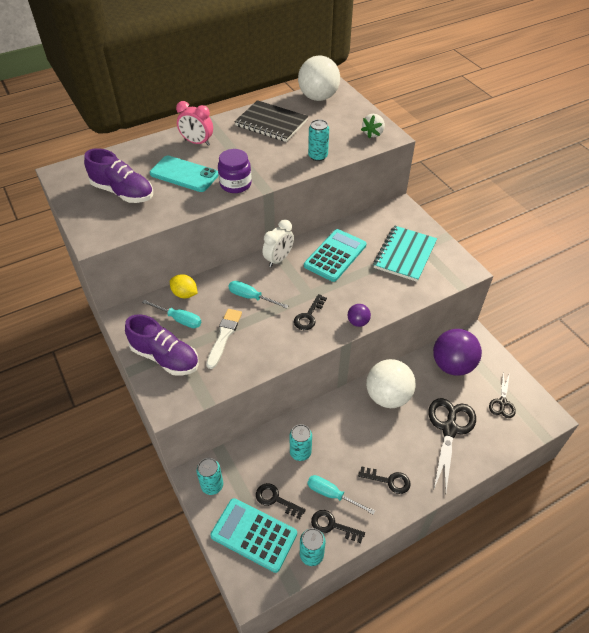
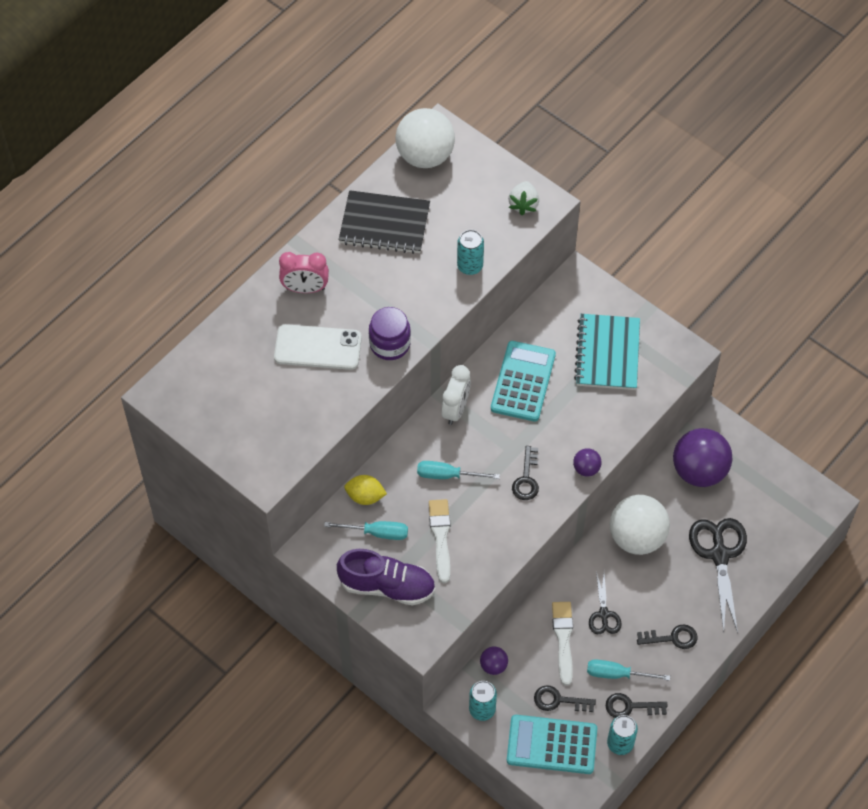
camera: 20 degrees left, 10 degrees up
(123, 192) = (258, 400): purple shoe -> none
(184, 174) = (318, 347): turquoise phone -> white phone
(237, 454) = (493, 666): none -> purple ball
(300, 452) = (563, 639): turquoise can -> white brush
(502, 402) = (769, 501): black scissors -> black scissors (604, 614)

